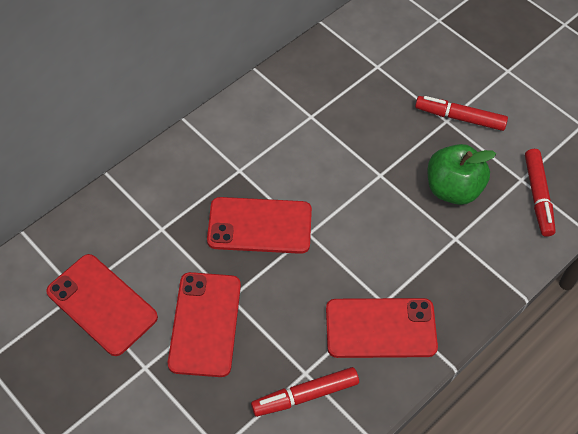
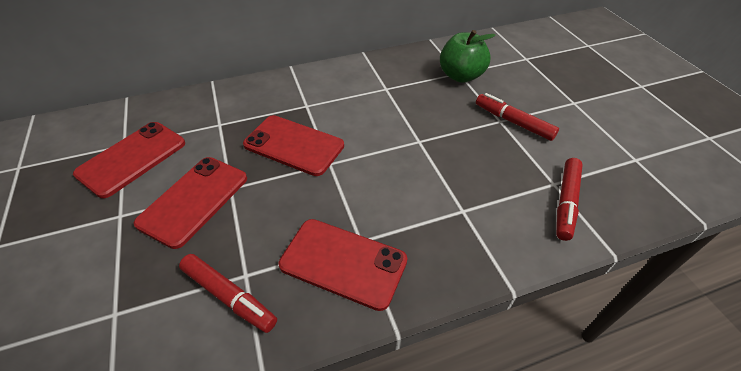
camera: 25 degrees right, 10 degrees down
(102, 304) = (132, 158): red phone -> red phone turned 60 degrees clockwise
(305, 395) = (229, 296): red marker -> red marker turned 150 degrees counterclockwise
(453, 189) = (480, 170): green apple -> green apple (461, 76)

